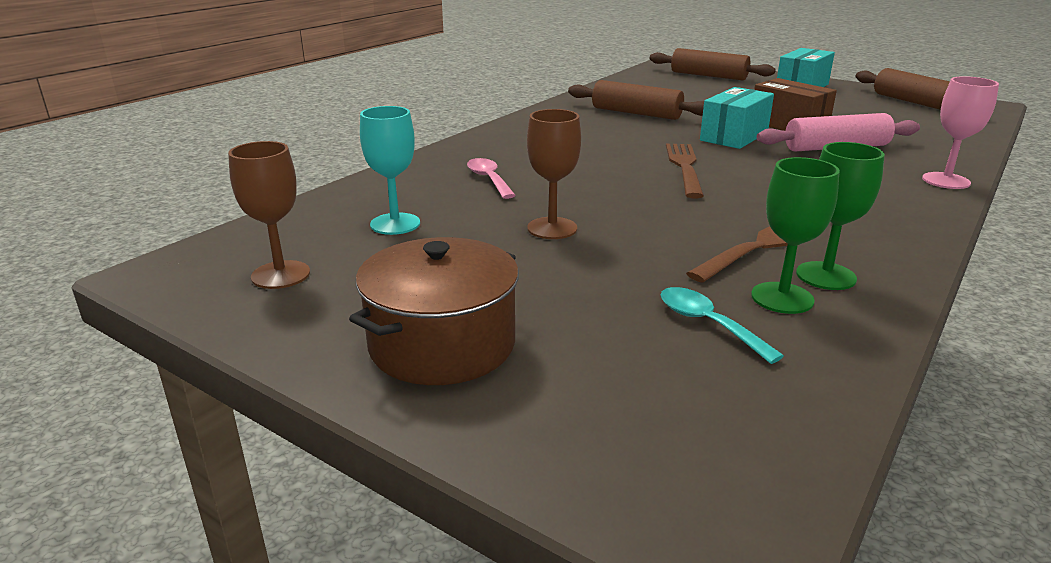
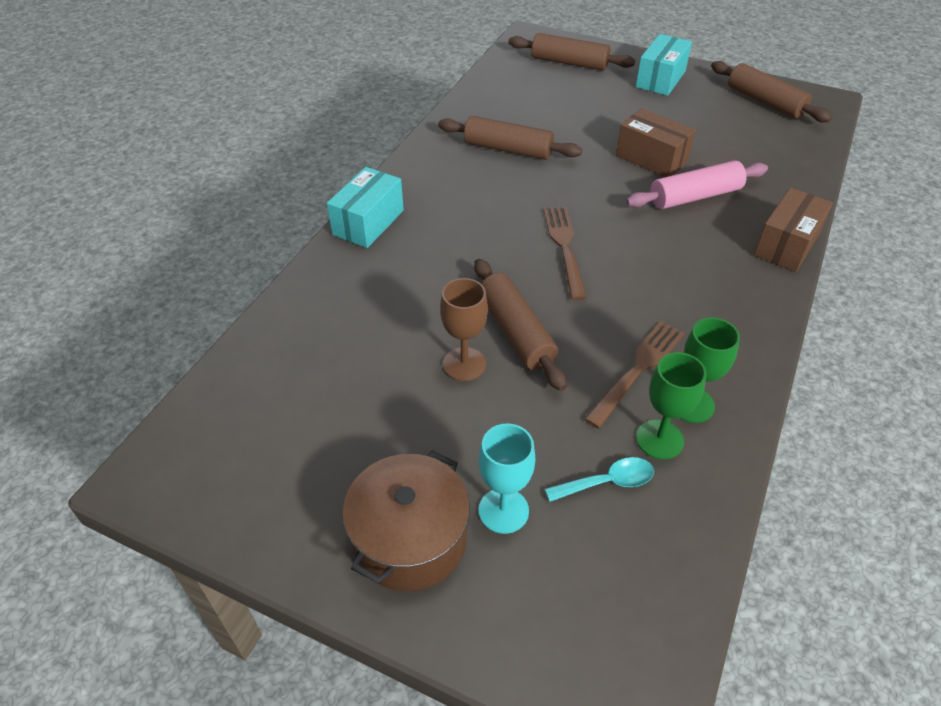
camera: 10 degrees left, 20 degrees up
(280, 275) = (249, 466): brown goblet -> none
(395, 224) = (326, 375): turquoise goblet -> turquoise goblet (503, 510)
(489, 179) = (392, 290): pink spoon -> none
(617, 213) = (516, 332): none -> brown rolling pin
(708, 324) = (607, 482): turquoise spoon -> turquoise spoon turned 120 degrees clockwise
(734, 136) = (604, 185): turquoise box -> turquoise box (368, 222)
(946, 181) = (786, 244): pink goblet -> brown box

